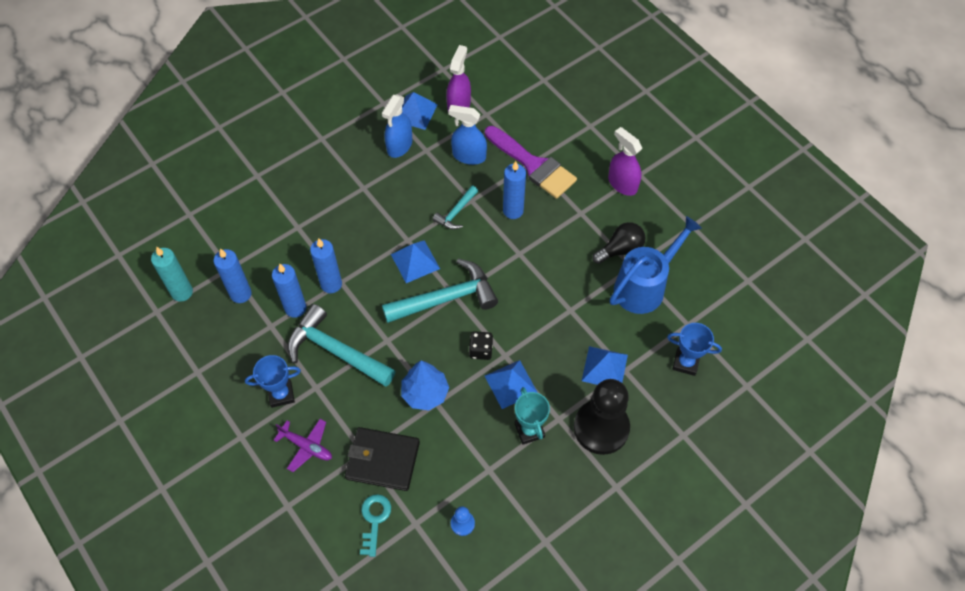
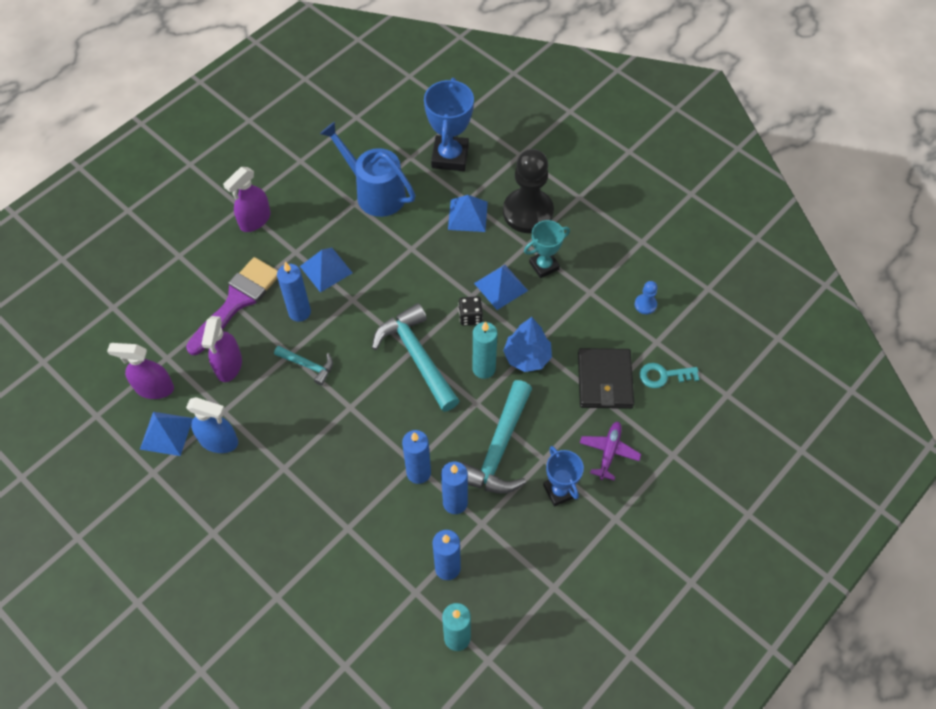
camera: 100 degrees left, 0 degrees up
(415, 261) = (376, 394): blue pyramid -> blue pyramid (326, 269)
(421, 352) = (484, 369): none -> turquoise candle
(469, 156) = (229, 365): blue spray bottle -> purple spray bottle
(620, 250) = (336, 215): black light bulb -> none
(685, 363) = (450, 157): blue trophy -> blue trophy, size x1.59

